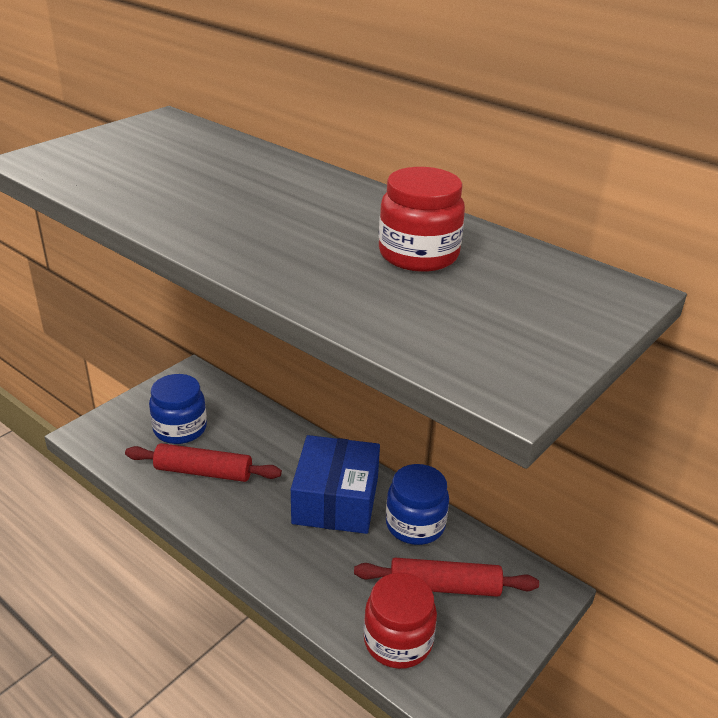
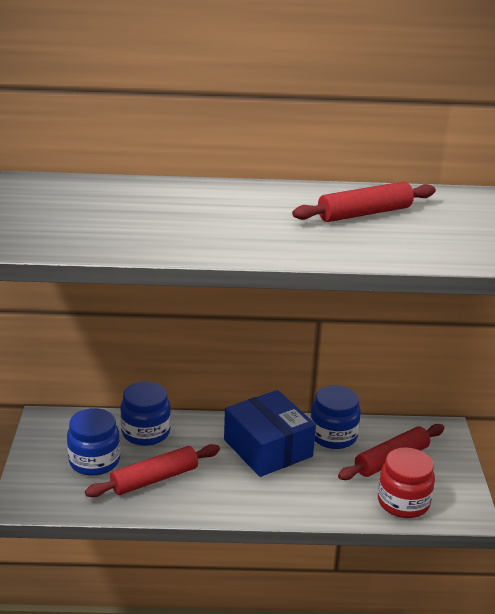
camera: 40 degrees left, 5 degrees down
(251, 426) = (146, 432): none -> blue jar
(418, 255) = (364, 213): red jar -> red rolling pin

